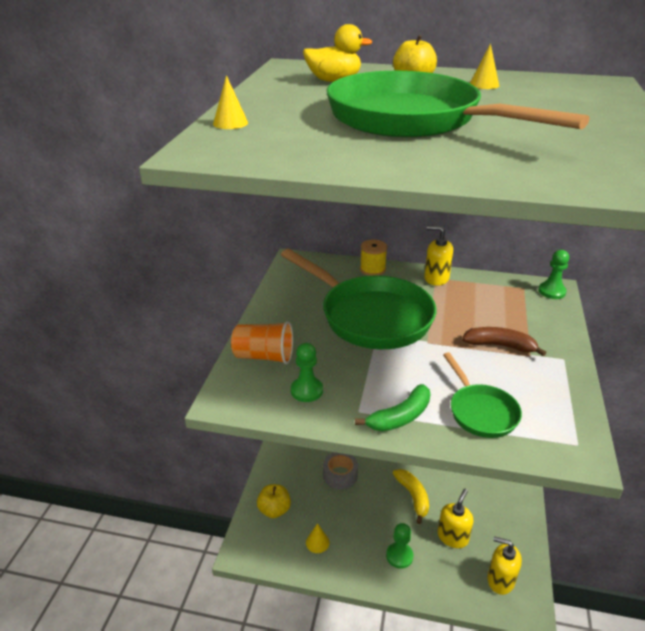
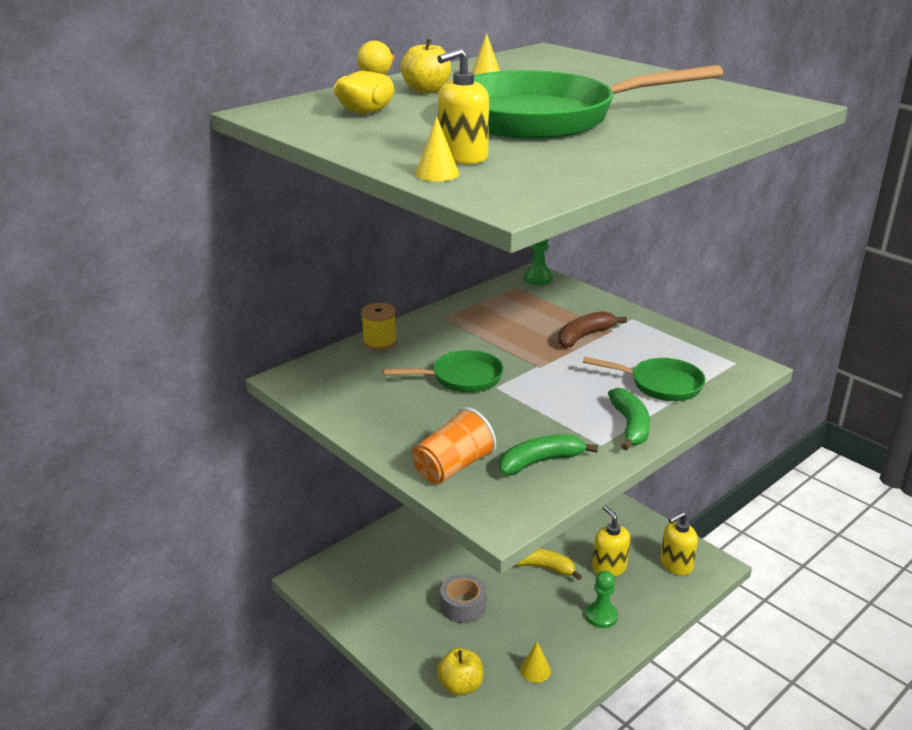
camera: 55 degrees left, 5 degrees down
(306, 390) = (540, 462): green pawn -> green banana
(370, 317) = (462, 378): green pan -> green pan, size x0.51
(436, 278) = (444, 317): yellow soap dispenser -> yellow soap dispenser (462, 157)

